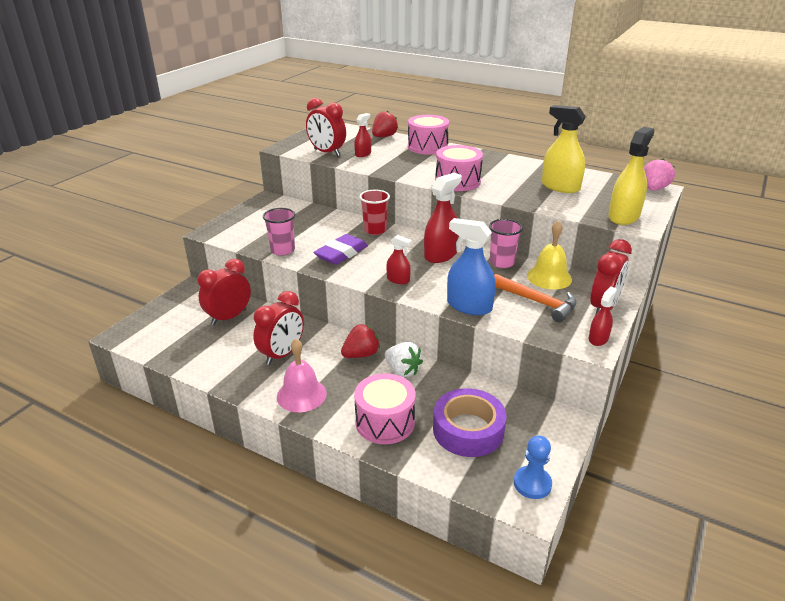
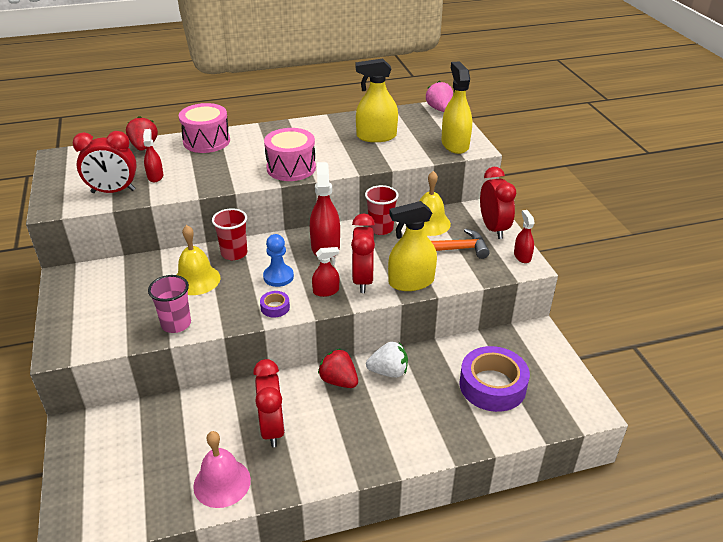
camera: 45 degrees left, 5 degrees up
(229, 317) = (165, 430): red clock -> red clock (362, 280)
(301, 395) = (342, 451): pink bell -> pink bell (222, 483)
(330, 233) = (196, 279): none -> yellow bell
(341, 253) = (239, 295): purple eraser -> none
(351, 271) = (275, 307): none -> purple tape
(361, 354) = (338, 381): red strawberry -> red strawberry turned 60 degrees counterclockwise
(385, 422) = (433, 423): pink drum -> none
(469, 306) = (411, 282): blue spray bottle -> yellow spray bottle
(502, 262) = (380, 229): pink cup -> red cup
(532, 483) = (574, 394): blue pawn -> blue pawn (278, 277)

